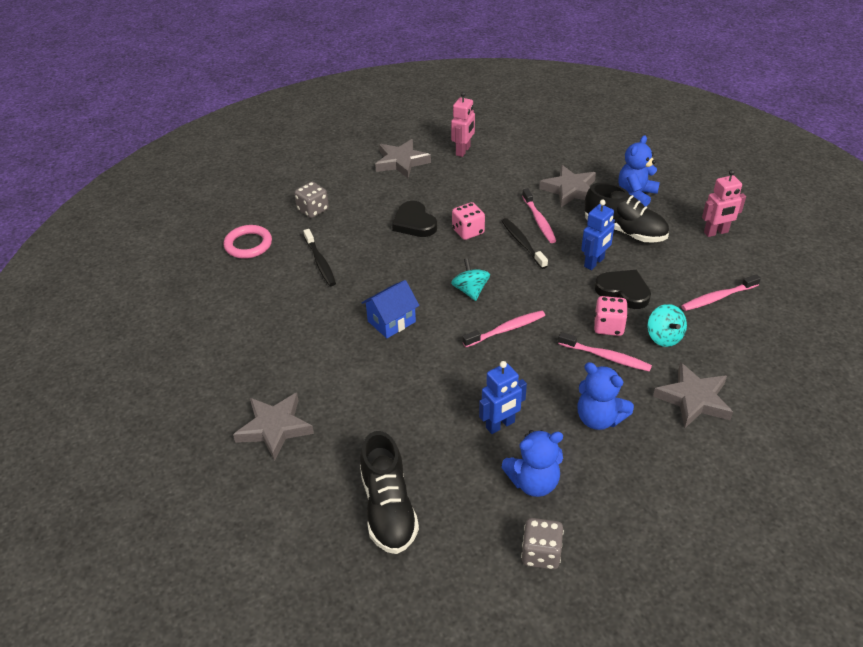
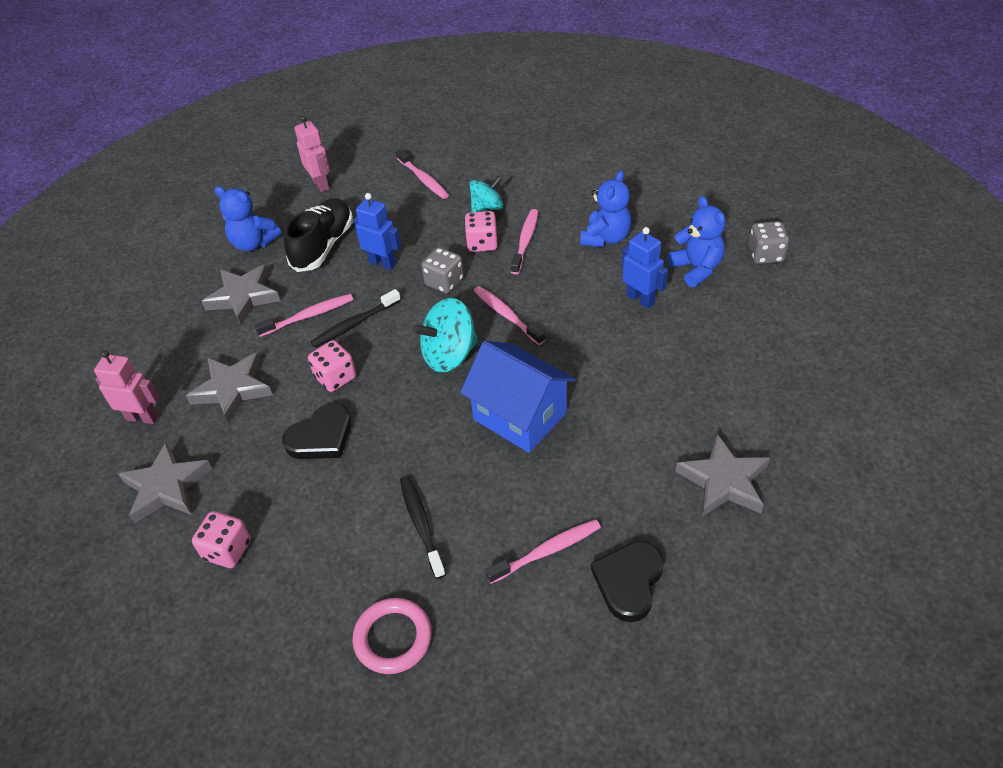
camera: 100 degrees left, 5 degrees up
(269, 317) = (547, 551): none -> pink toothbrush
(313, 210) = (296, 572): grey dice -> grey dice (444, 282)
(320, 262) = (421, 524): black toothbrush -> black toothbrush turned 75 degrees counterclockwise
(343, 185) = (227, 550): none -> pink dice
(388, 508) = (774, 358): black shoe -> none
(391, 321) = (520, 416): blue house -> blue house, size x1.56
(470, 291) = (449, 355): turquoise spinning top -> turquoise spinning top, size x1.54
(623, 291) = (426, 238): black heart -> black heart (629, 582)
(693, 399) = (561, 187): grey star -> grey star (232, 389)

